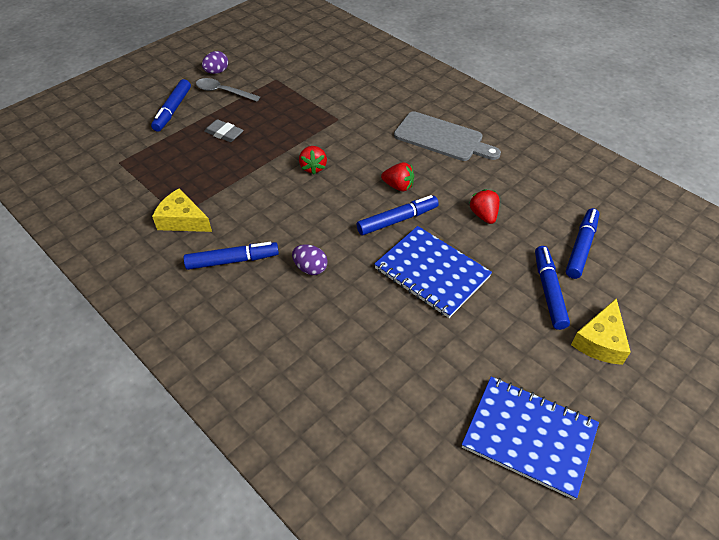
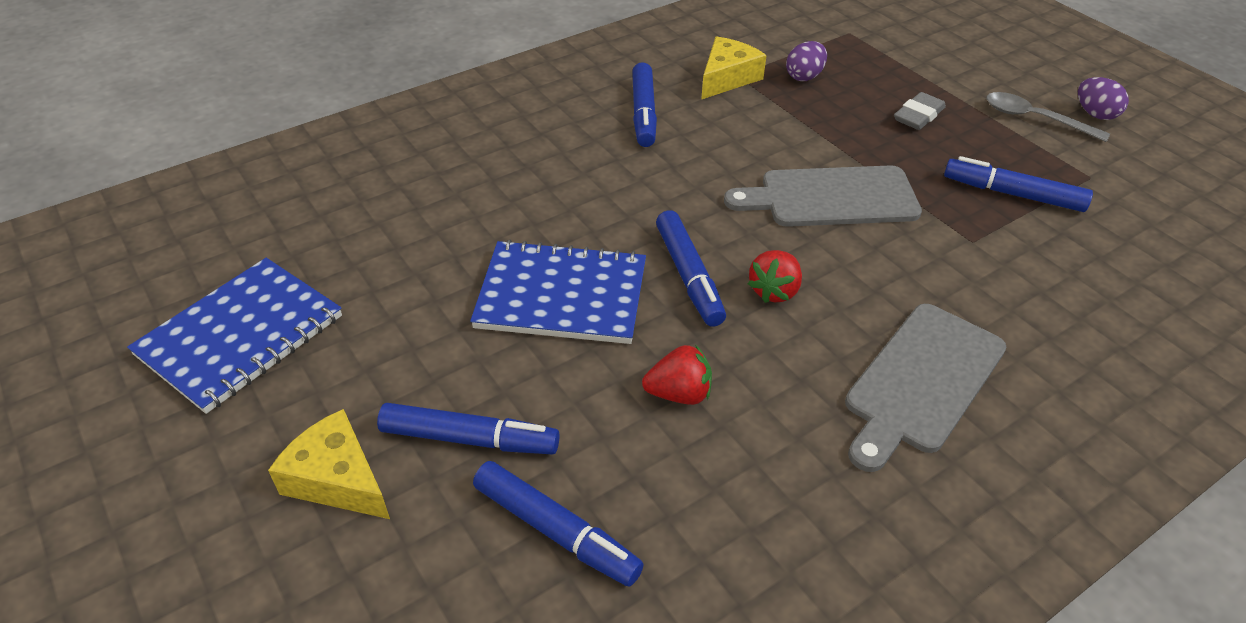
camera: 100 degrees right, 5 degrees down
(173, 110) = (974, 72): blue marker -> blue marker (1012, 194)
(223, 92) = (1035, 119): grey spoon -> grey spoon turned 90 degrees counterclockwise
(310, 268) = (610, 175): purple egg -> purple egg (804, 76)
(313, 167) = (831, 198): red strawberry -> grey cutting board
(431, 273) = (562, 295): blue notebook -> blue notebook turned 45 degrees clockwise

